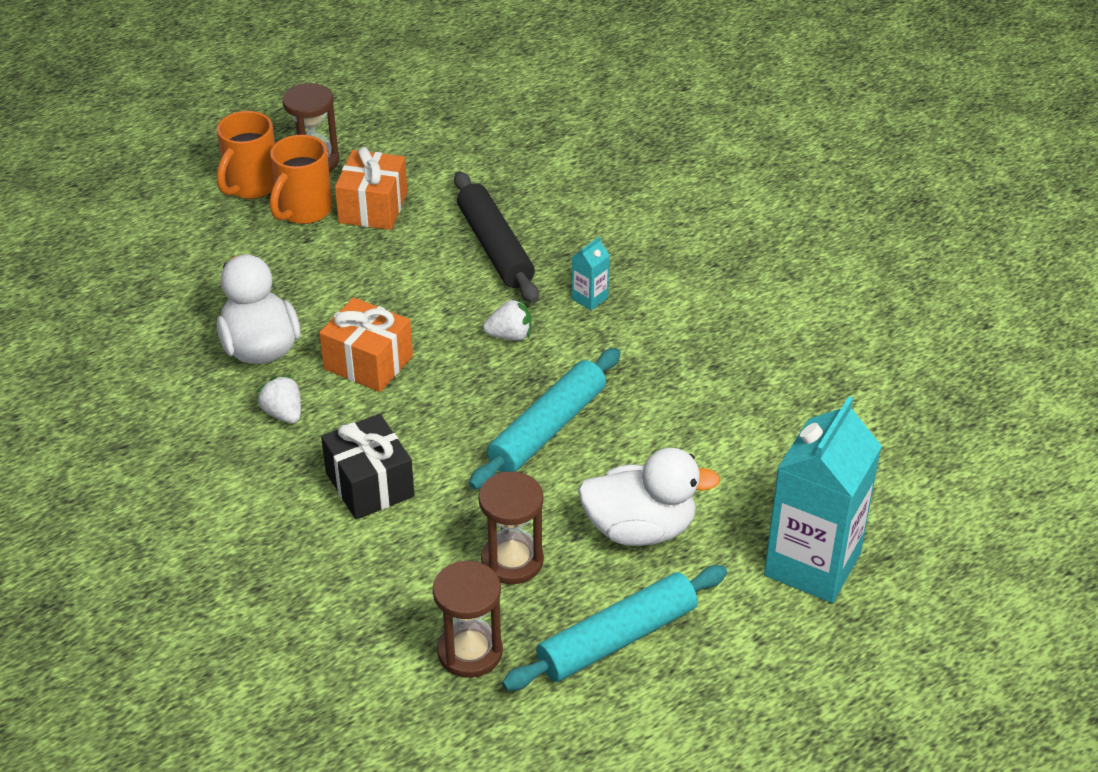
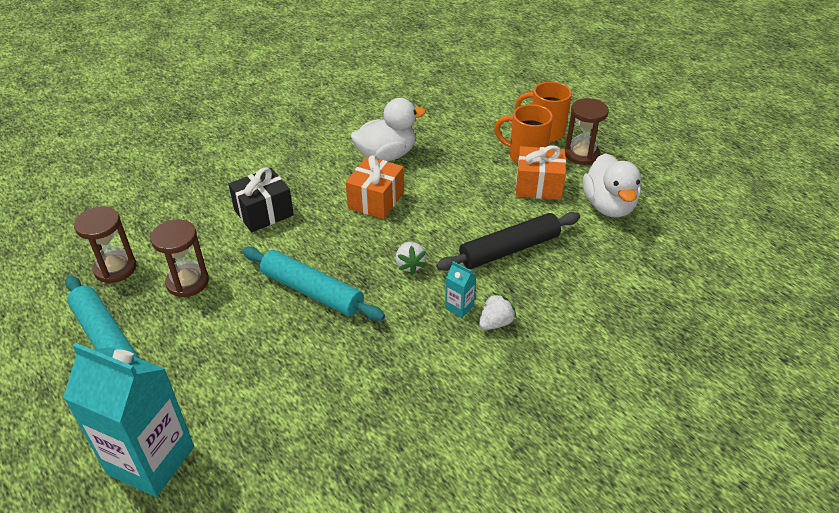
camera: 85 degrees right, 0 degrees up
(283, 413) = (327, 171): white strawberry -> white strawberry (495, 323)
(640, 529) = (206, 348): white duck -> white duck (608, 206)

